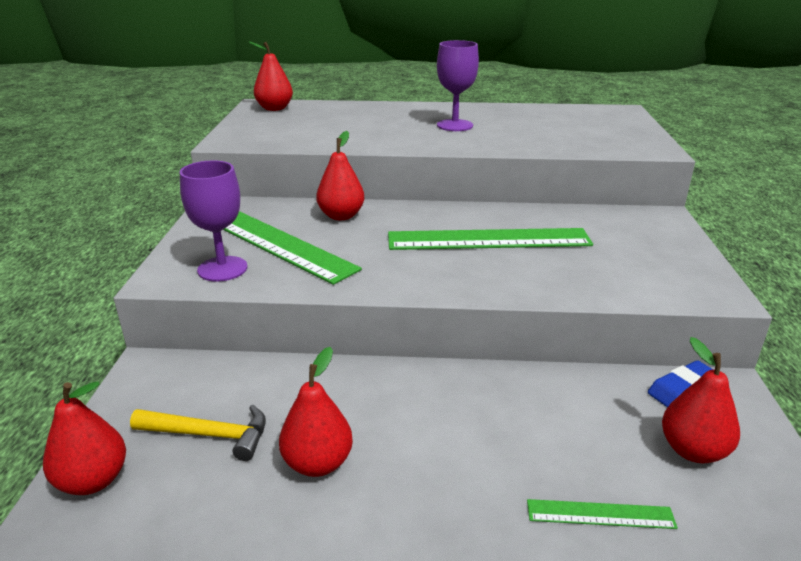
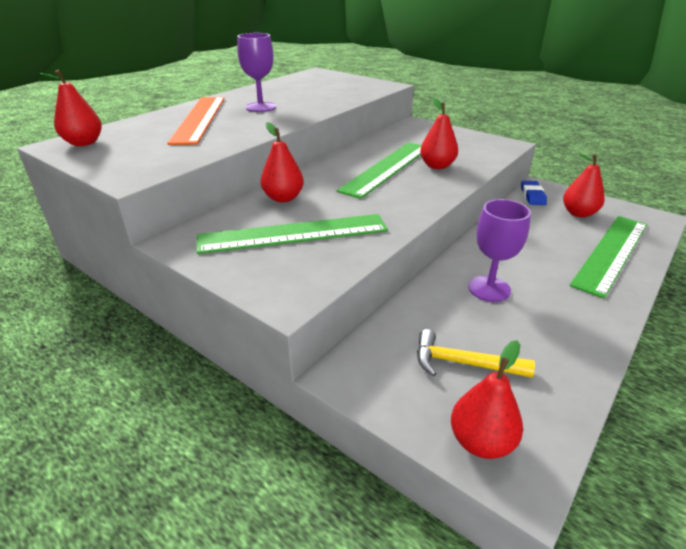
camera: 55 degrees left, 5 degrees up
(209, 435) = (463, 363): yellow hammer -> yellow hammer turned 120 degrees counterclockwise
(222, 269) = (306, 267): purple goblet -> purple goblet (489, 289)
(318, 463) = (524, 324): red pear -> red pear (437, 166)
(383, 118) = (199, 119): none -> orange ruler
(600, 514) = (611, 253): green ruler -> green ruler, size x2.14

